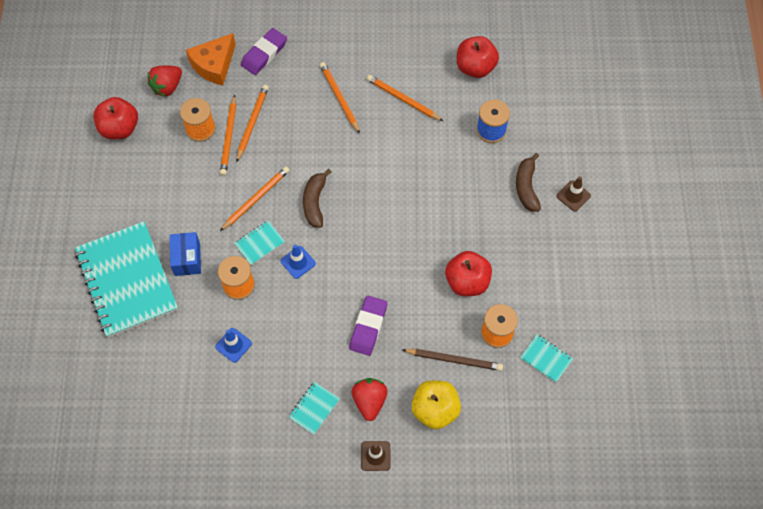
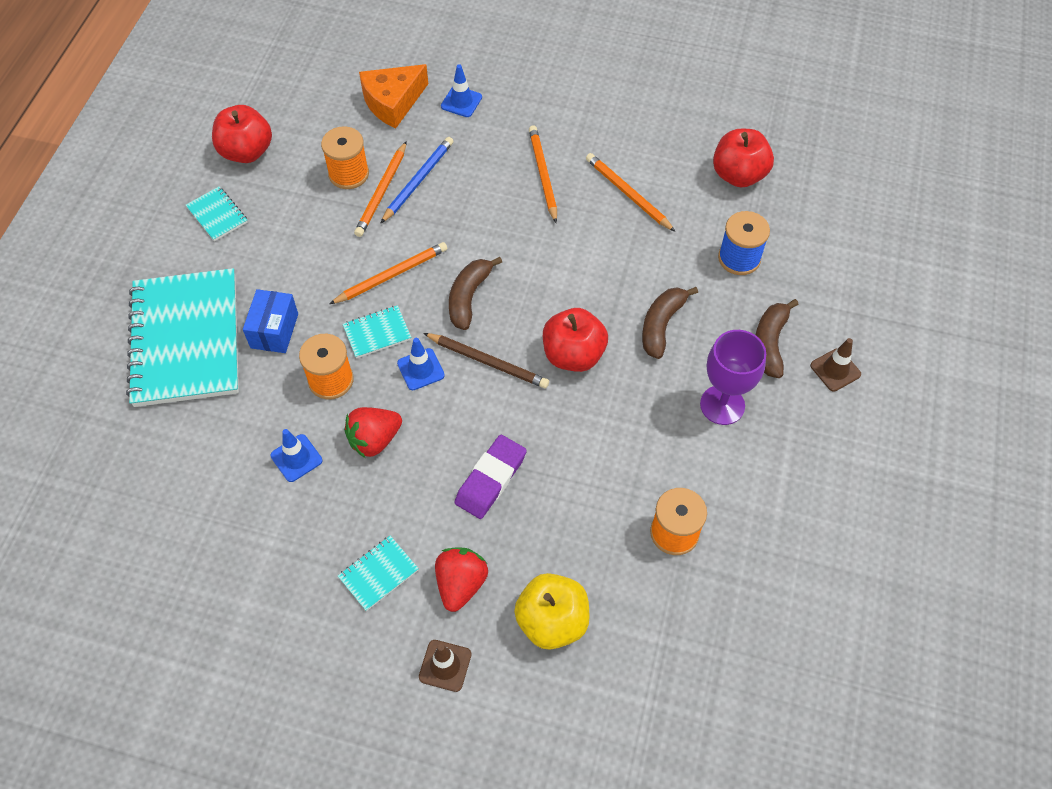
camera: 15 degrees right, 5 degrees down
(167, 87) = (324, 115): red strawberry -> red strawberry (374, 440)
(252, 123) = (418, 181): orange pencil -> blue pencil
(264, 54) = (461, 102): purple eraser -> blue traffic cone
(451, 191) = (661, 325): none -> brown banana
(454, 359) = (600, 555): brown pencil -> brown pencil (488, 361)
(467, 282) = (650, 451): red apple -> red apple (573, 355)
(506, 238) = (722, 405): none -> purple goblet
(546, 359) = (737, 588): turquoise notebook -> turquoise notebook (217, 215)

